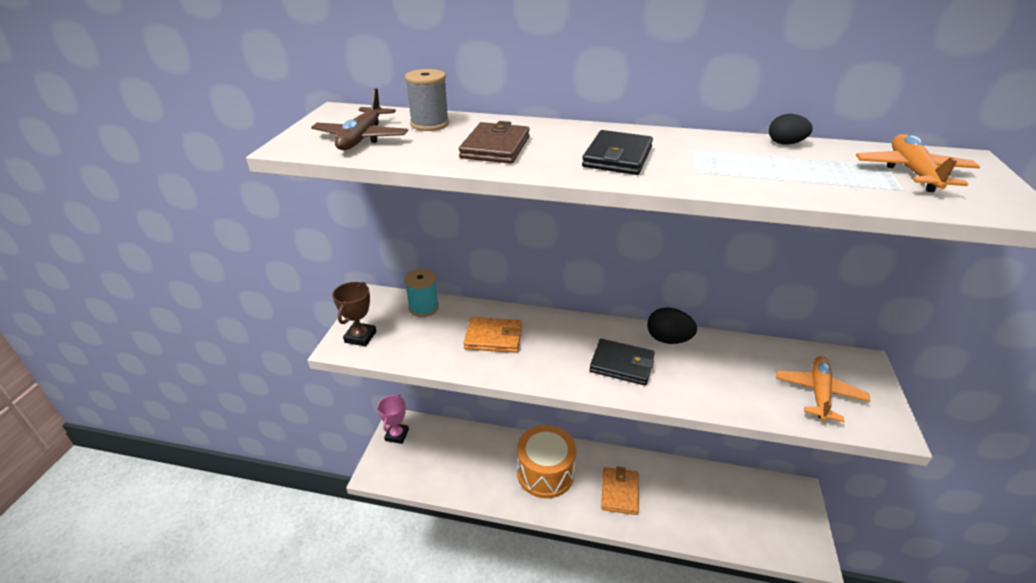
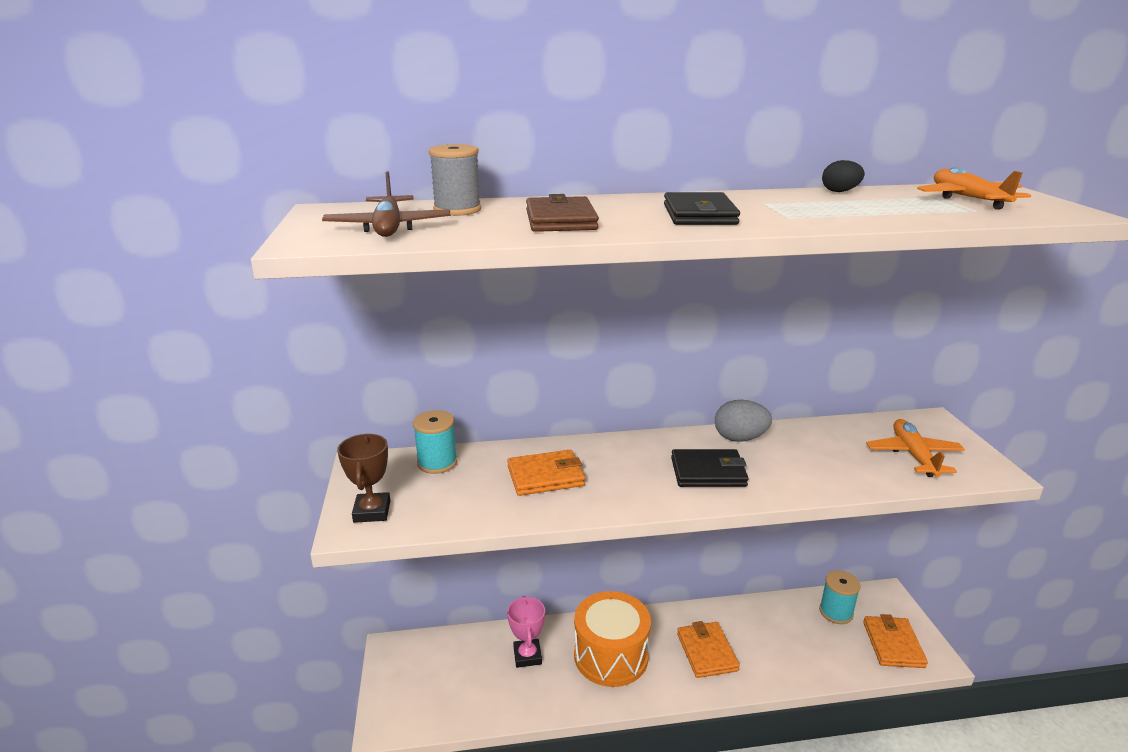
camera: 20 degrees left, 10 degrees down
(397, 435) = (396, 665): pink trophy -> pink trophy (527, 656)
(668, 339) = (740, 438): black egg -> grey egg
(745, 492) = (836, 612): none -> turquoise spool
(782, 534) = (893, 644): none -> orange wallet

